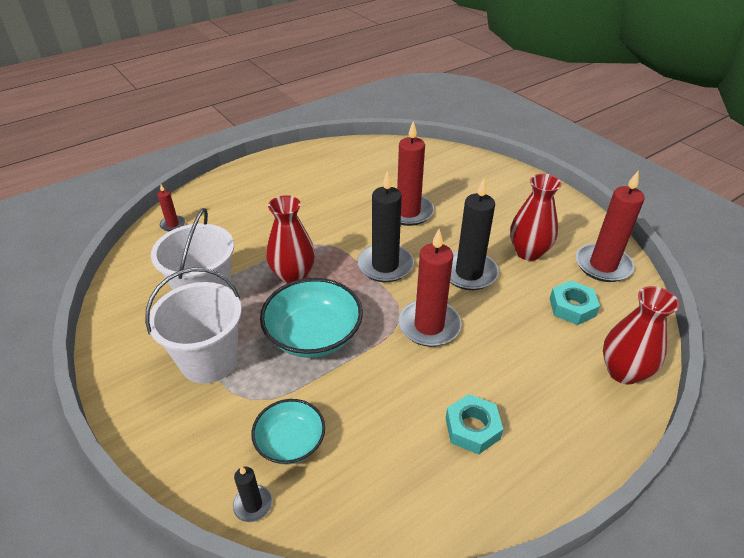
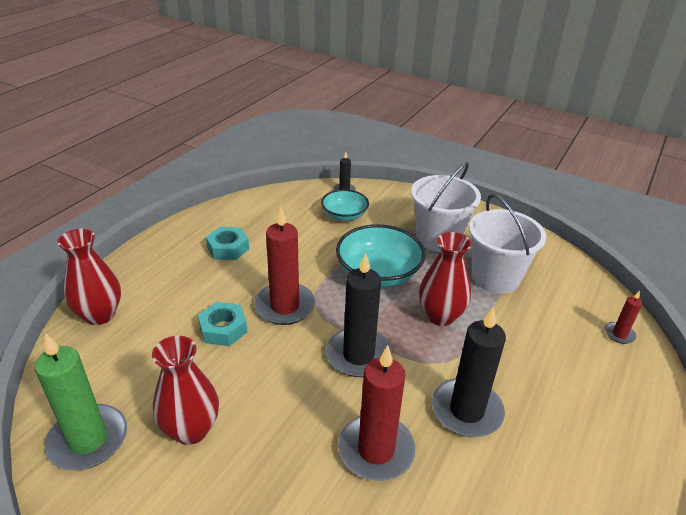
camera: 155 degrees right, 5 degrees down
(469, 273) = (262, 374): black candle -> black candle (466, 410)
(572, 307) = (140, 365): turquoise nut -> turquoise nut (223, 329)
(603, 265) = (88, 440): red candle -> green candle

